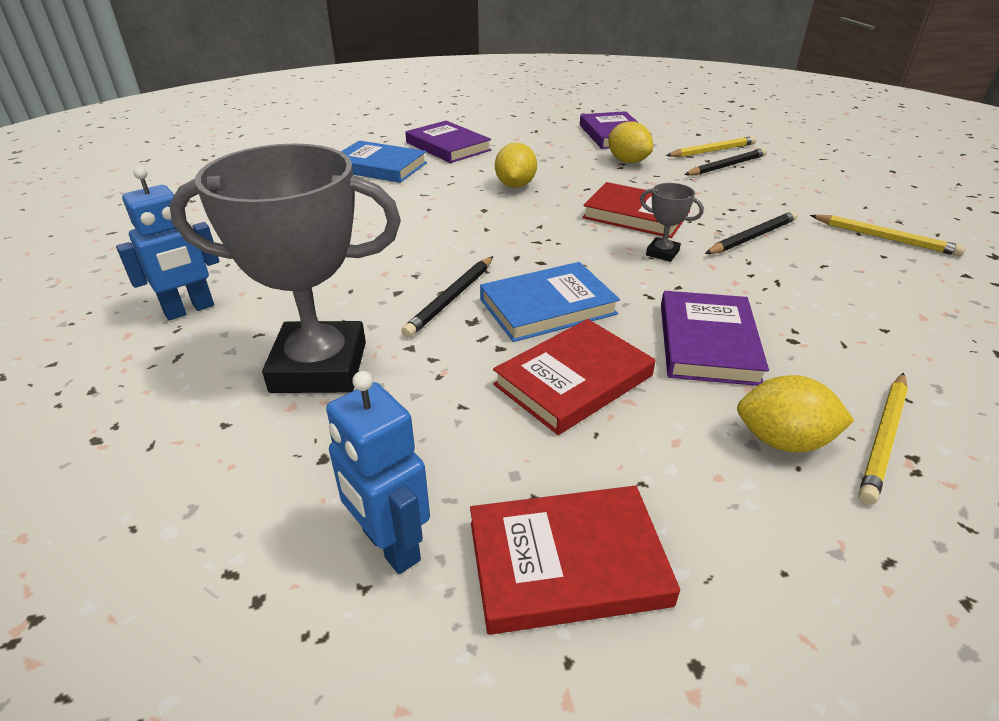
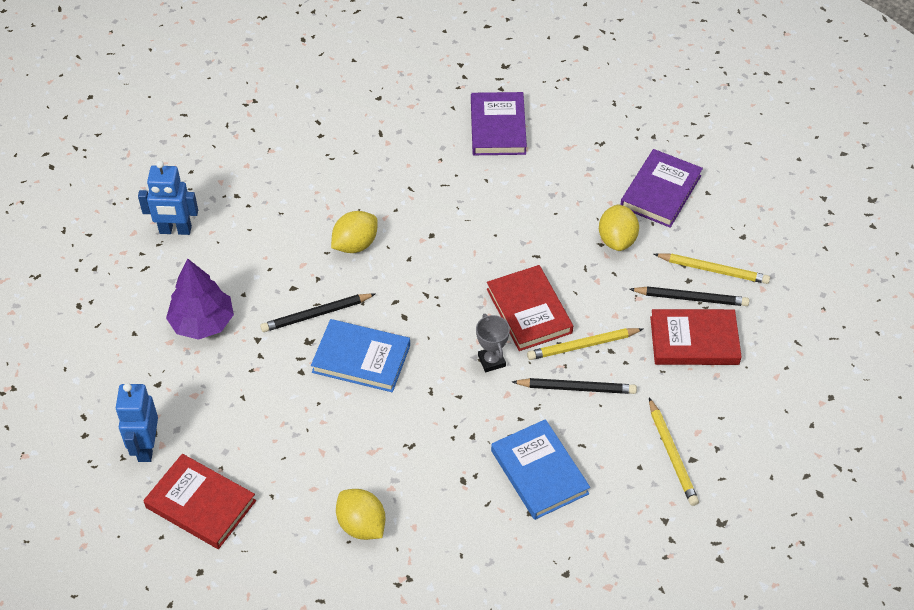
camera: 40 degrees right, 15 degrees up
(319, 367) = (202, 323): grey trophy -> purple tree
(379, 167) = (415, 128): blue book -> blue book (539, 472)
(515, 185) = (487, 218): yellow lemon -> yellow lemon (355, 244)
(573, 380) = (311, 420): red book -> red book (694, 341)
(707, 343) = (413, 447): purple book -> none
(883, 438) = (410, 561): yellow pencil -> yellow pencil (582, 346)

